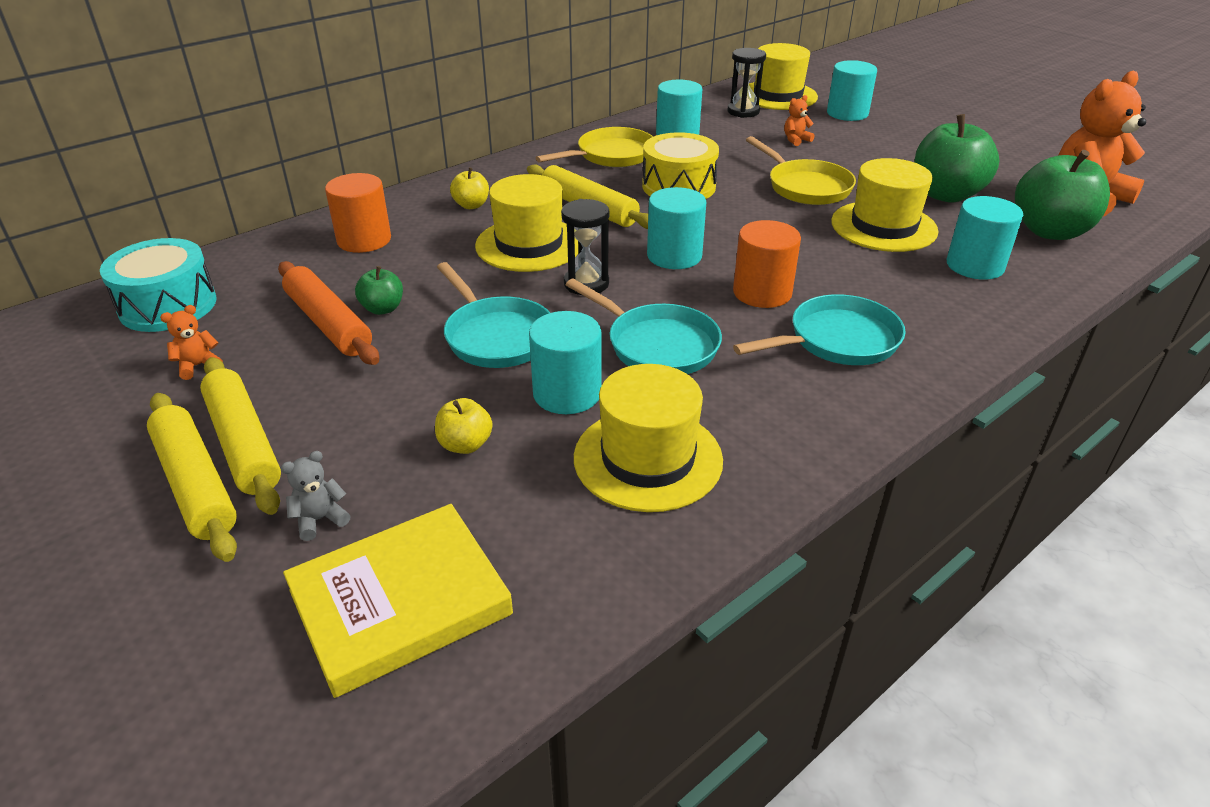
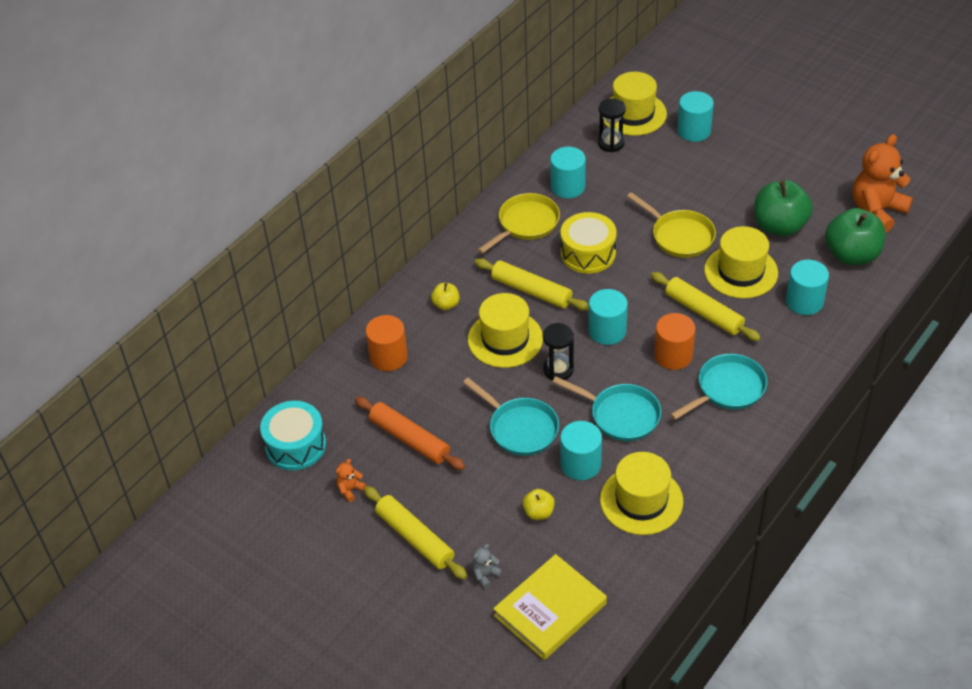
camera: 10 degrees left, 10 degrees up
(195, 484) = (406, 569): yellow rolling pin -> yellow rolling pin (703, 312)
(382, 309) = (437, 419): green apple -> none
(796, 140) = (661, 176): orange teddy bear -> none

